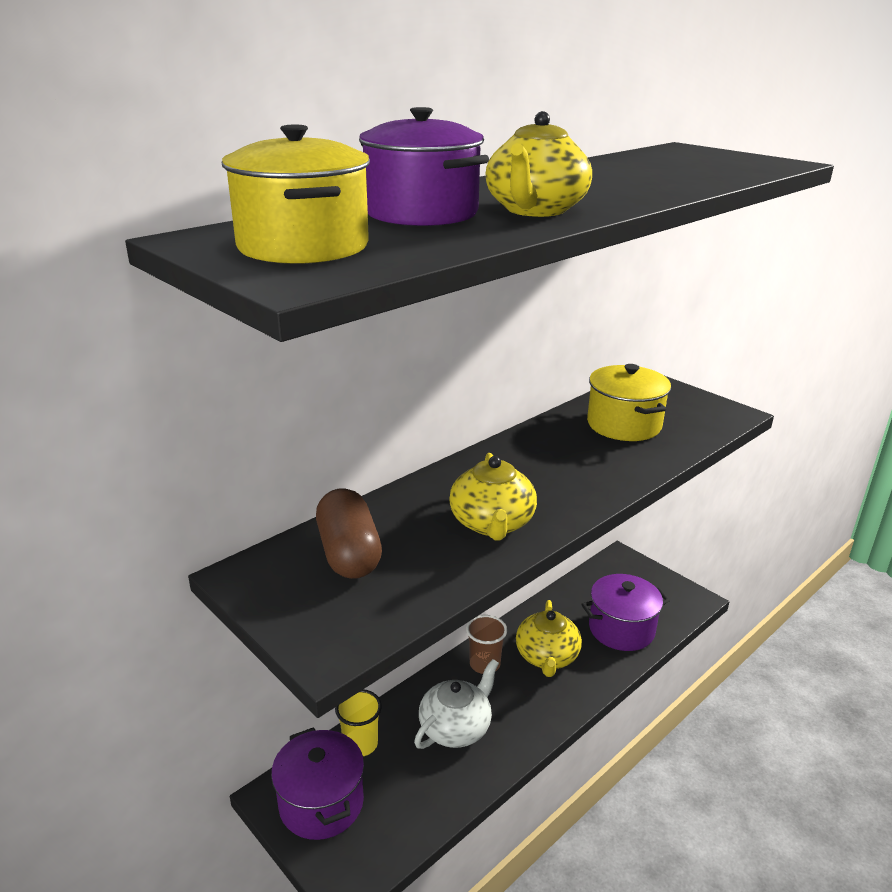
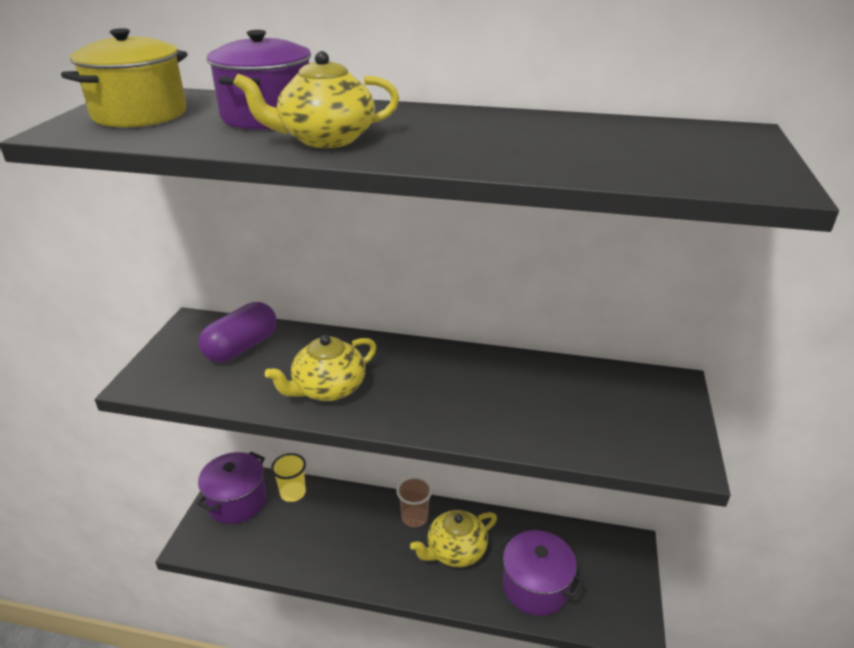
camera: 55 degrees right, 5 degrees up
(349, 553) = (241, 347): brown capsule -> purple capsule
(456, 727) = (341, 533): white teapot -> none
(624, 425) = (562, 398): yellow pot -> none

